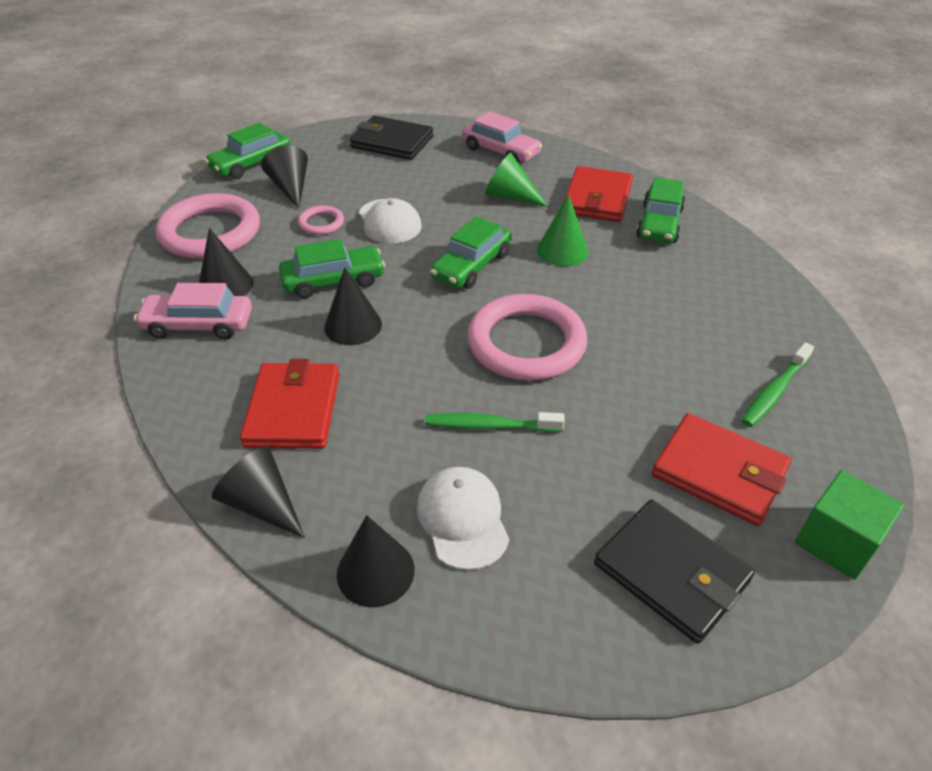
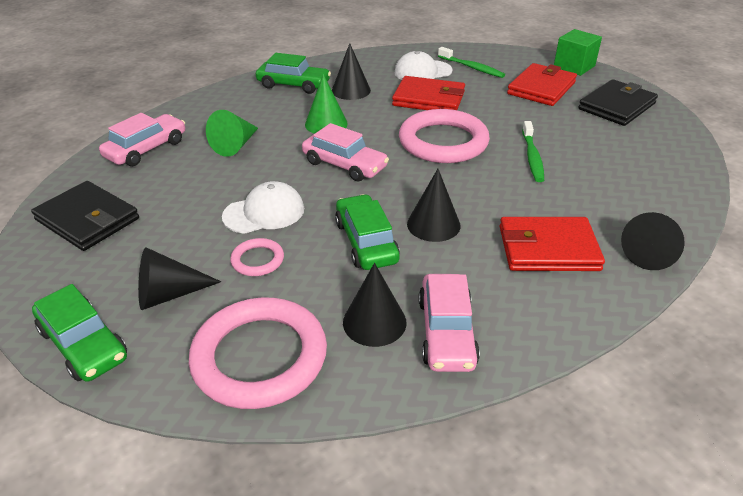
camera: 90 degrees left, 5 degrees down
(375, 571) = (674, 198): black cone -> black cone (351, 90)
(392, 142) = (88, 219): black wallet -> black wallet turned 75 degrees counterclockwise
(462, 519) = (616, 167): white cap -> white cap (422, 71)
(471, 266) = (344, 165): green car -> pink car
(597, 199) = (251, 106): red wallet -> red wallet (429, 99)

